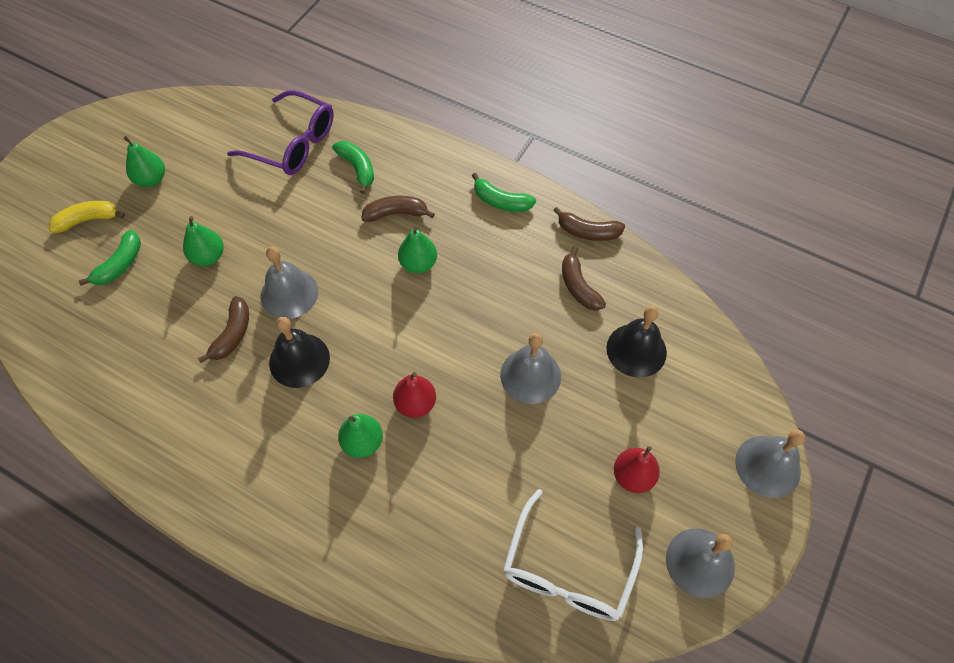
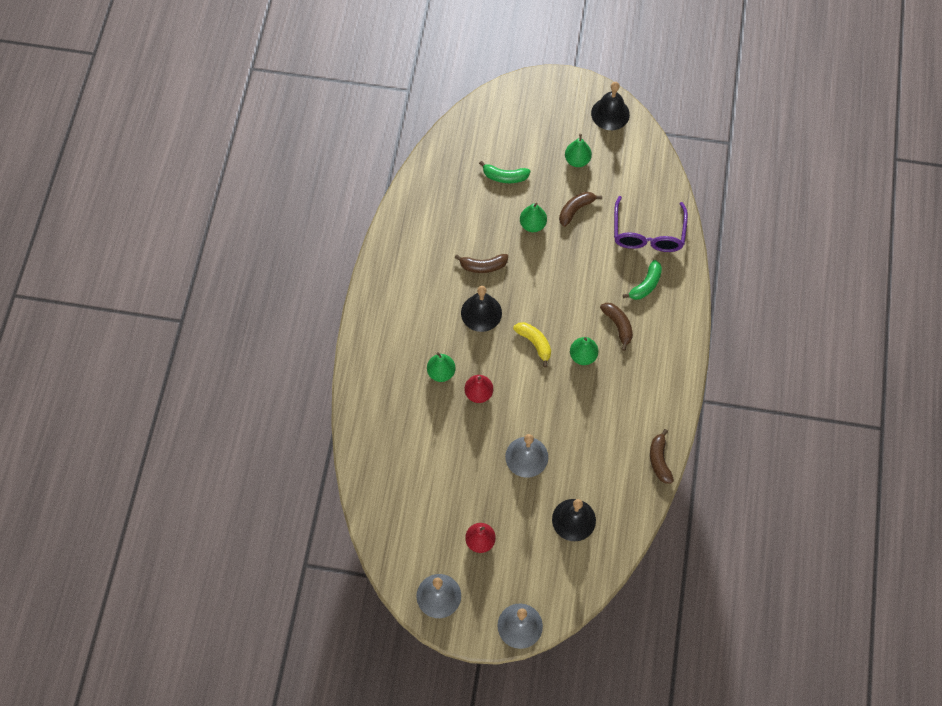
camera: 70 degrees right, 5 degrees up
(88, 220) = (529, 140): yellow banana -> yellow banana (535, 343)
(113, 126) = (610, 113): none -> black bell
(289, 293) = (526, 285): grey bell -> none
(501, 201) = (660, 392): green banana -> none
(568, 570) = (405, 518): white glasses -> none
(578, 286) = (609, 467): brown banana -> brown banana (575, 210)

